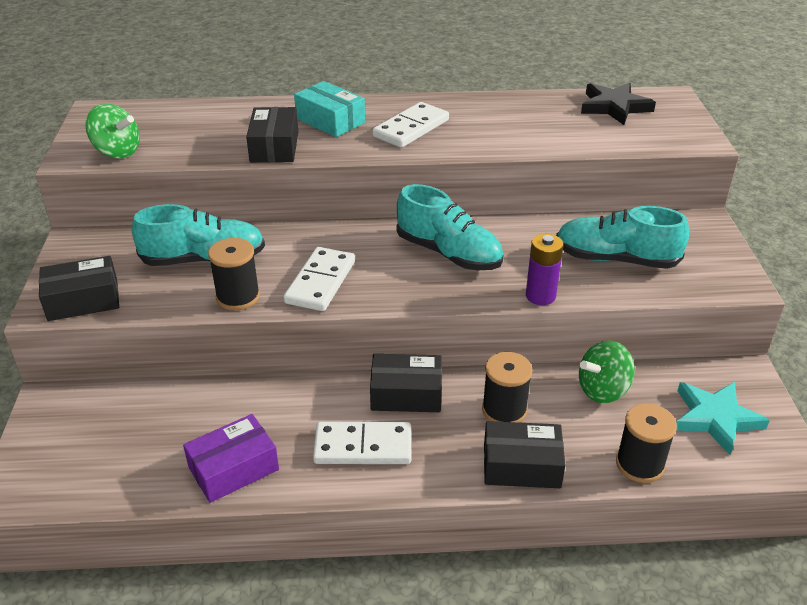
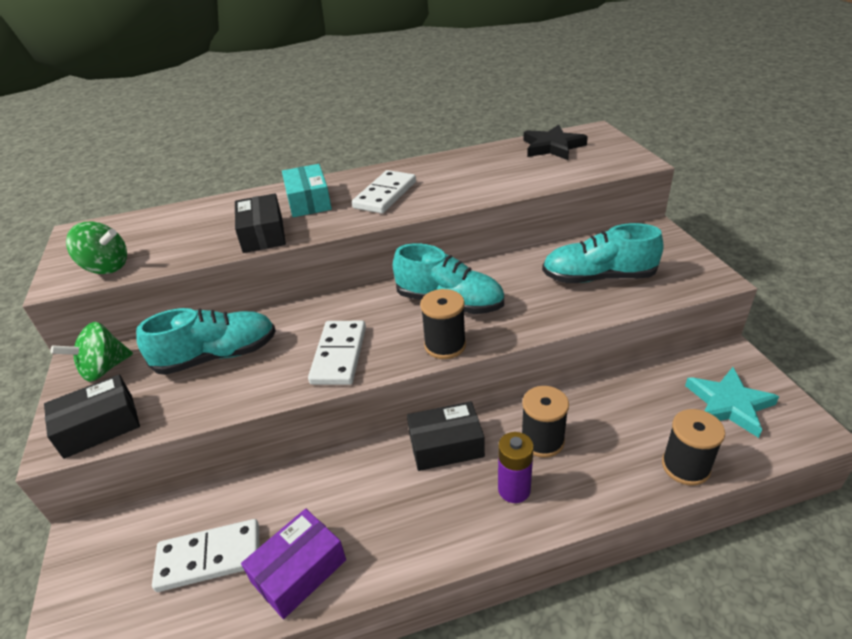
camera: 10 degrees left, 0 degrees up
(238, 297) = (261, 388): black spool -> black spool (445, 345)
(330, 121) = (308, 201): turquoise box -> turquoise box turned 45 degrees clockwise
(363, 447) = (423, 512): white domino -> white domino (209, 557)
(521, 465) = (580, 495): black box -> none
(540, 296) = (548, 325): purple battery -> purple battery (514, 489)
(602, 390) = (621, 400): green spinning top -> green spinning top (104, 369)

